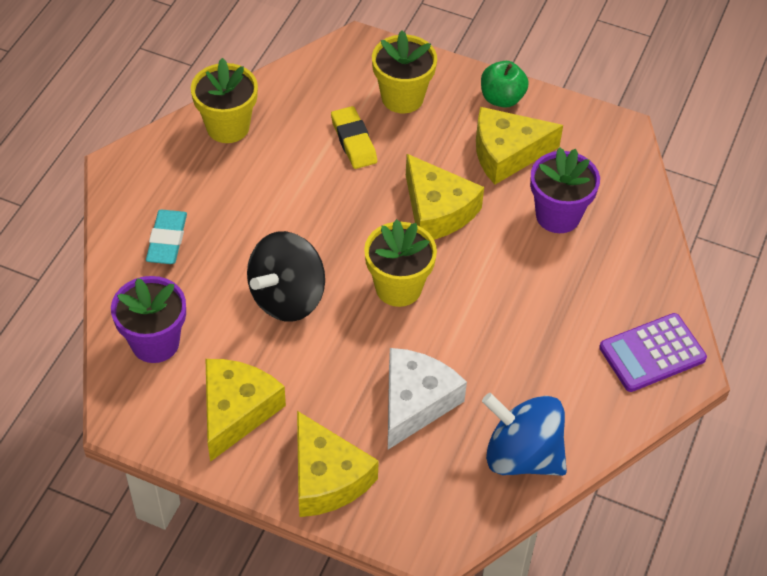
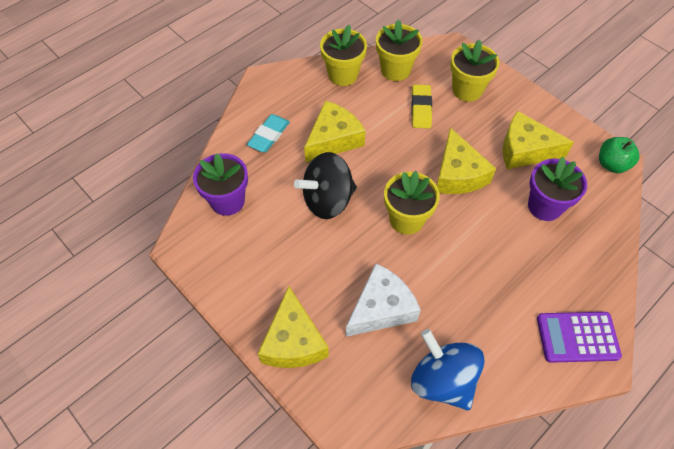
camera: 25 degrees right, 5 degrees up
(236, 411) = (256, 268): yellow cheese -> yellow cheese (333, 139)
(296, 99) = (395, 70): none -> yellow flower pot
(502, 98) = (537, 111): green apple -> green apple (612, 164)

